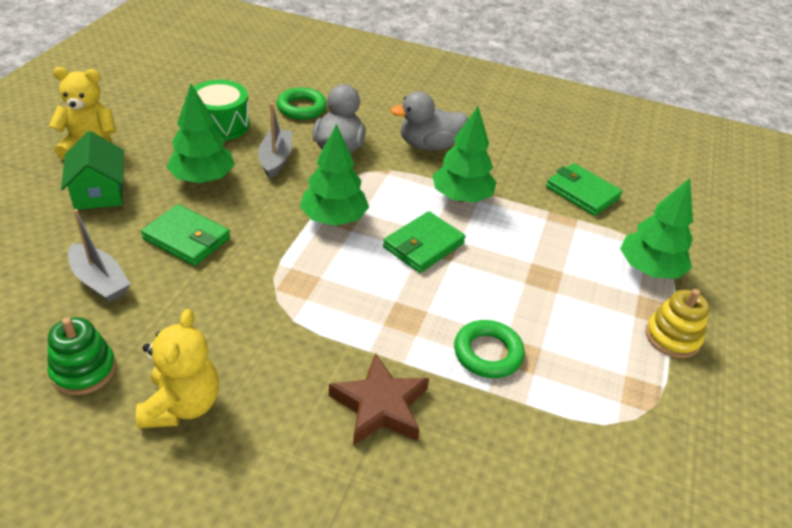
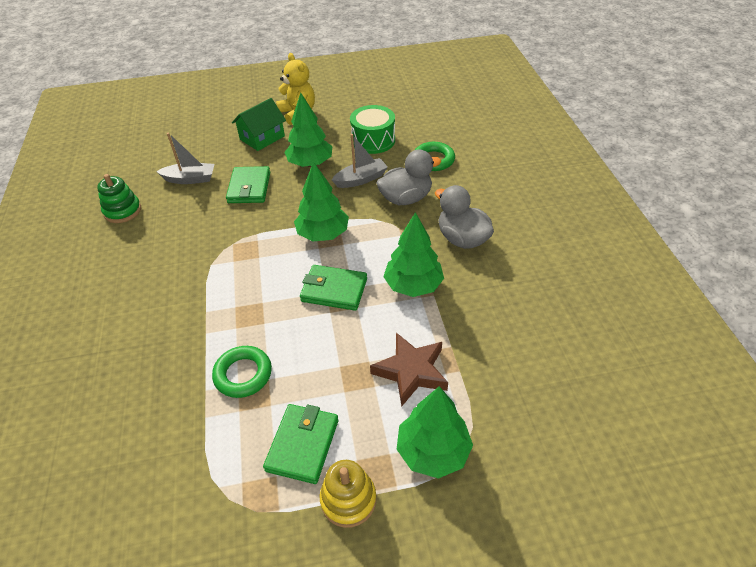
camera: 65 degrees right, 5 degrees up
(99, 281) = (190, 179): grey boat -> grey boat turned 105 degrees counterclockwise
(182, 405) = (117, 257): yellow teddy bear -> none
(380, 406) = (160, 338): brown star -> brown star (411, 371)
(582, 192) = (503, 360): green wallet -> green wallet (303, 445)

